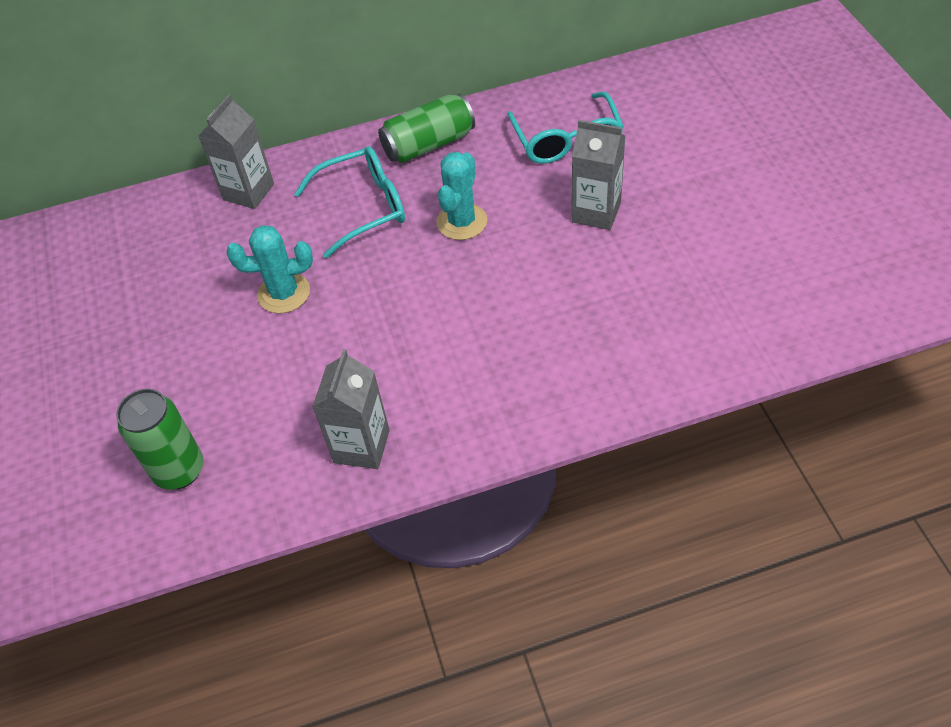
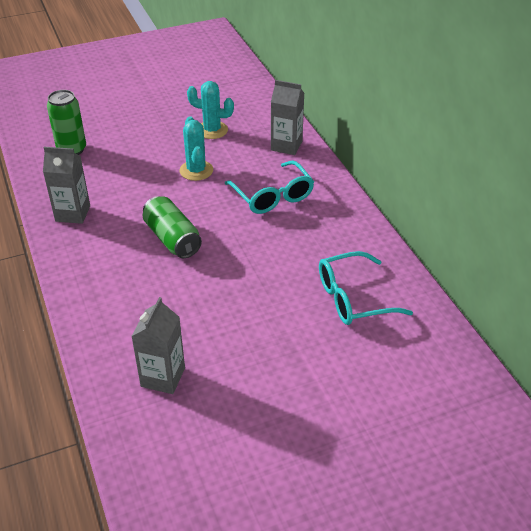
camera: 80 degrees right, 10 degrees down
(429, 144) = (340, 222): green can -> green can (172, 239)
(462, 222) = (259, 244): turquoise cactus -> turquoise cactus (212, 130)
(596, 212) = (269, 317): grey carton -> grey carton (163, 377)

